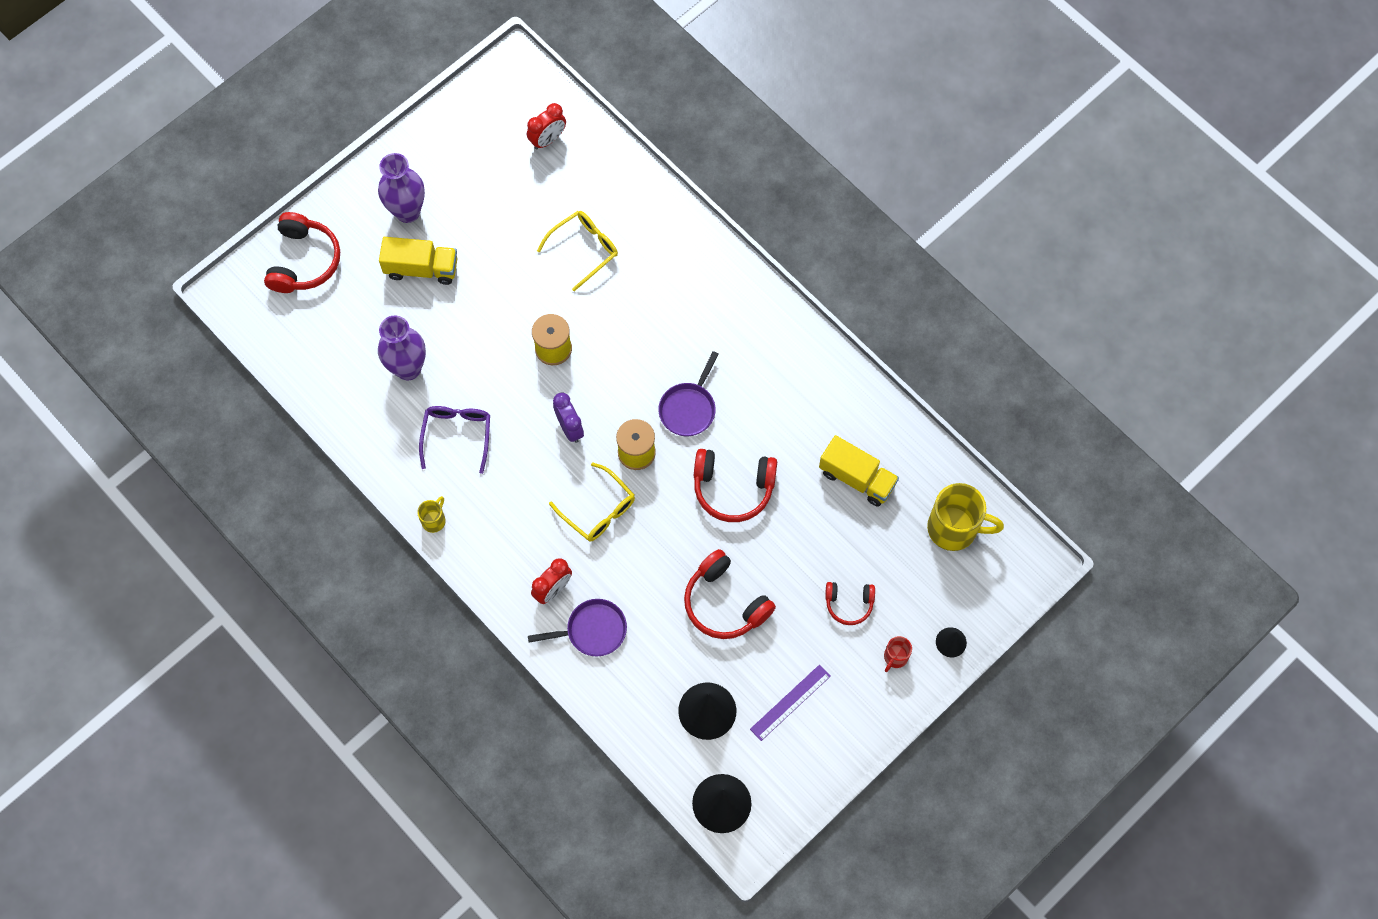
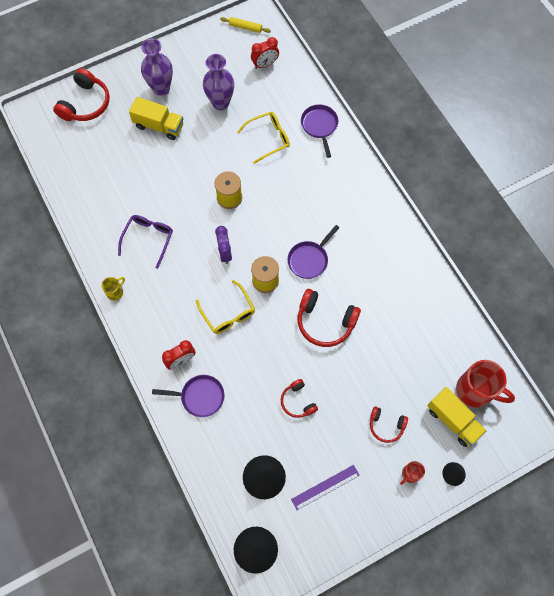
camera: 15 degrees right, 0 degrees up
(408, 368) = (130, 187): purple vase -> purple vase (220, 103)
(503, 89) = (245, 27): none -> yellow rolling pin
(652, 214) = (319, 126): none -> purple pan
(725, 603) = (298, 401): red headphones -> red headphones, size x0.59
(857, 478) = (414, 337): yellow truck -> yellow truck (453, 420)
(954, 528) = (475, 390): yellow mug -> red mug

